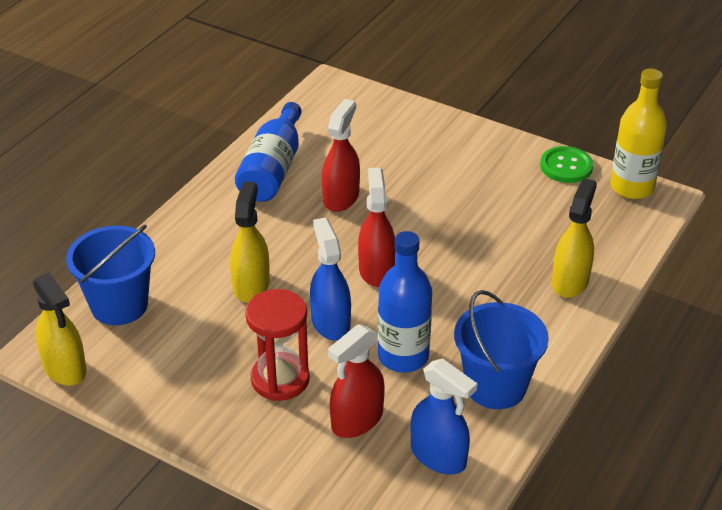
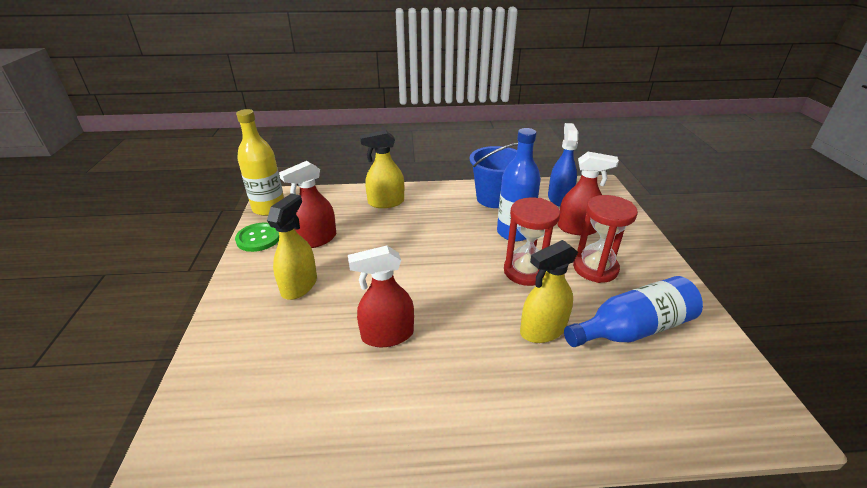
camera: 125 degrees left, 5 degrees down
(65, 368) = (759, 387): yellow spray bottle -> yellow spray bottle (299, 285)
(119, 305) = (668, 402): blue bucket -> none
(273, 169) = (382, 412): blue bottle -> blue bottle (632, 329)
(330, 322) = (525, 271): blue spray bottle -> red hourglass
(376, 270) = (454, 275): red spray bottle -> red spray bottle (317, 239)

